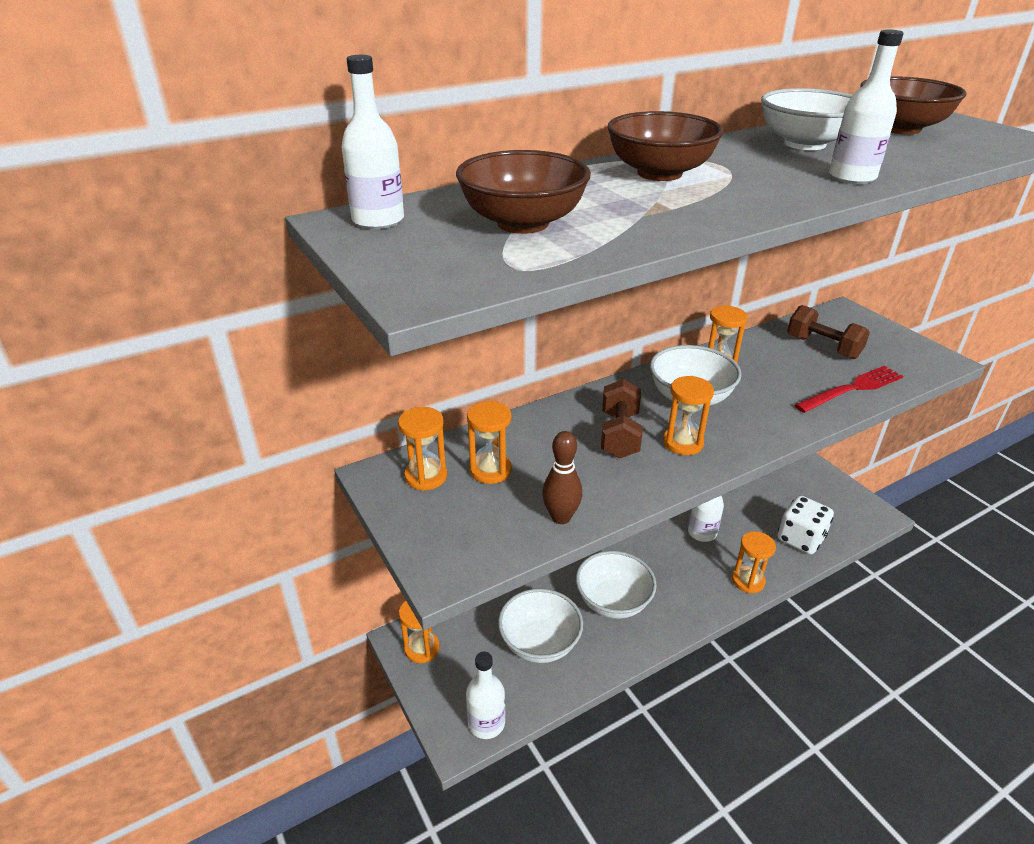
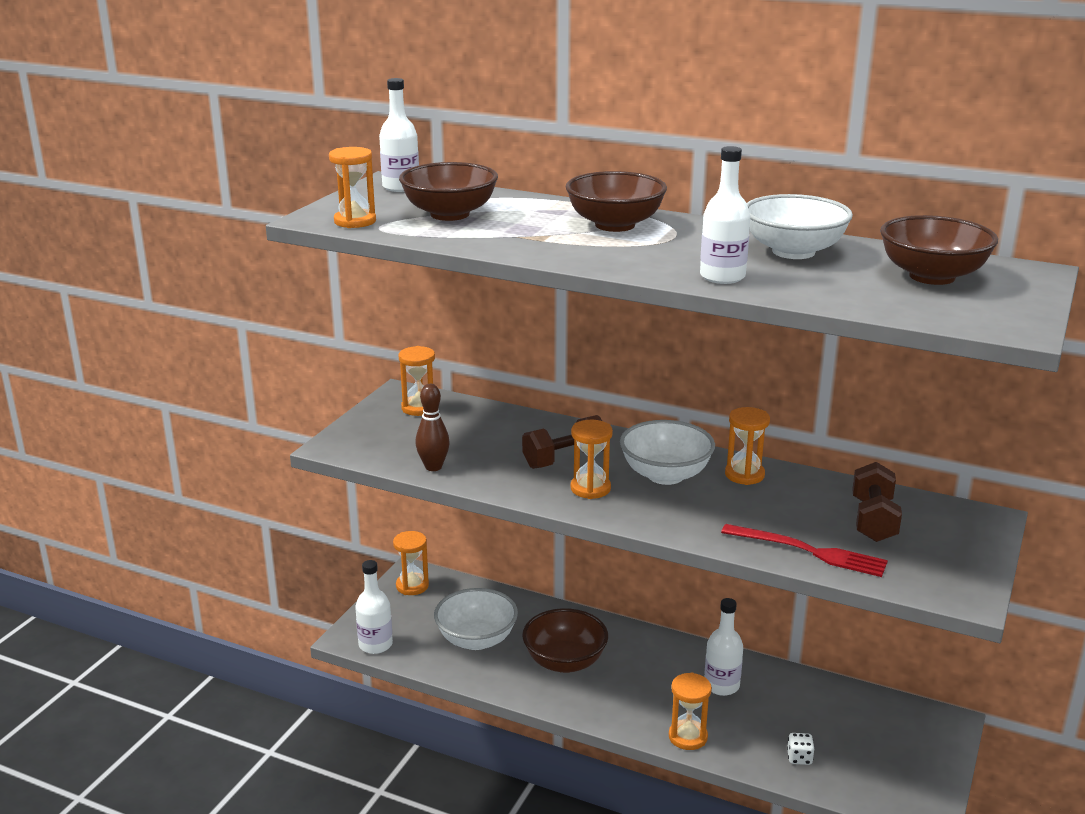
camera: 55 degrees right, 10 degrees down
(490, 470) = (454, 426): orange hourglass -> orange hourglass (355, 221)
(613, 601) = (565, 661): white bowl -> brown bowl
(800, 539) = (799, 758): white dice -> white dice, size x0.46

